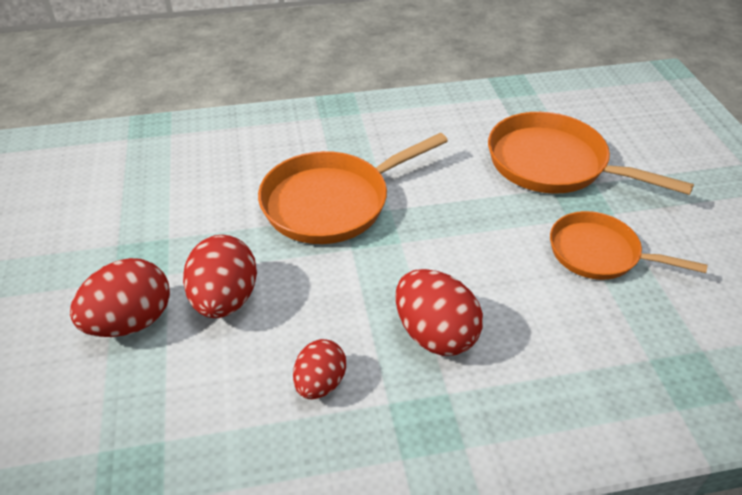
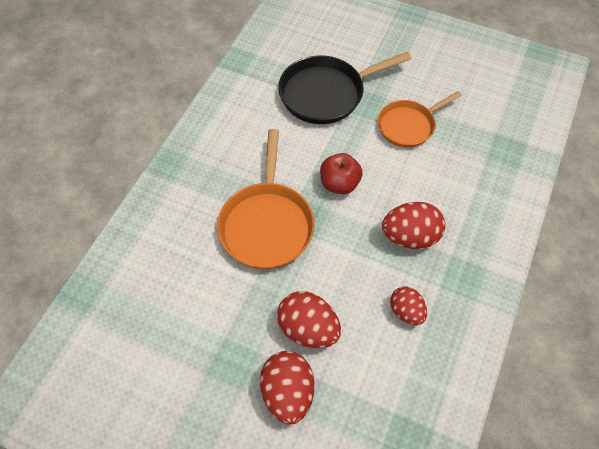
camera: 55 degrees left, 15 degrees up
(443, 233) = (339, 184): none -> red apple
(553, 164) = (326, 93): orange pan -> black pan

